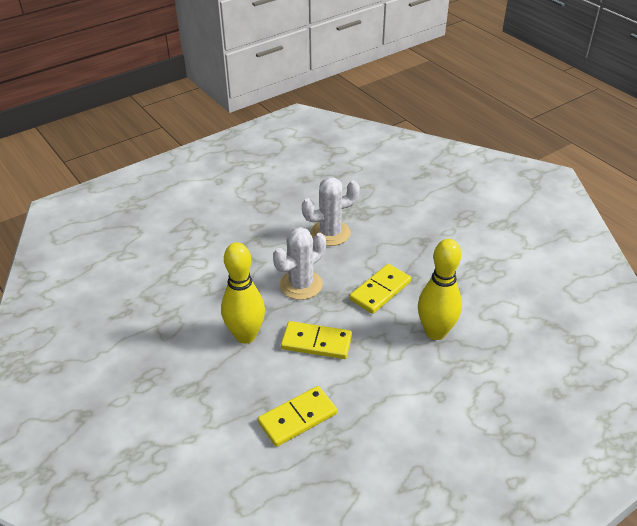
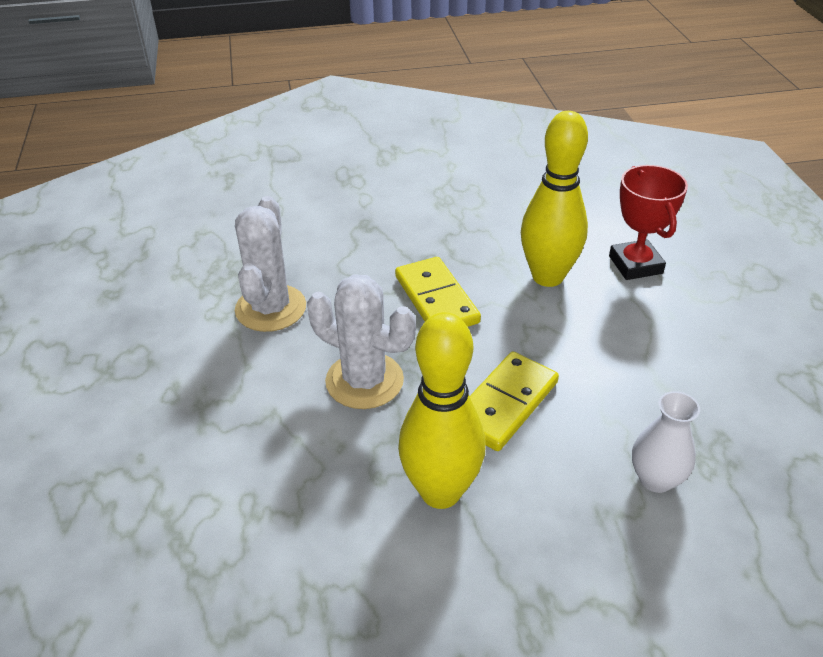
camera: 65 degrees left, 0 degrees up
(297, 418) = (656, 479): yellow domino -> white vase
(301, 285) = (364, 381): white cactus -> white cactus turned 45 degrees counterclockwise
(480, 372) = (635, 265): none -> red trophy

